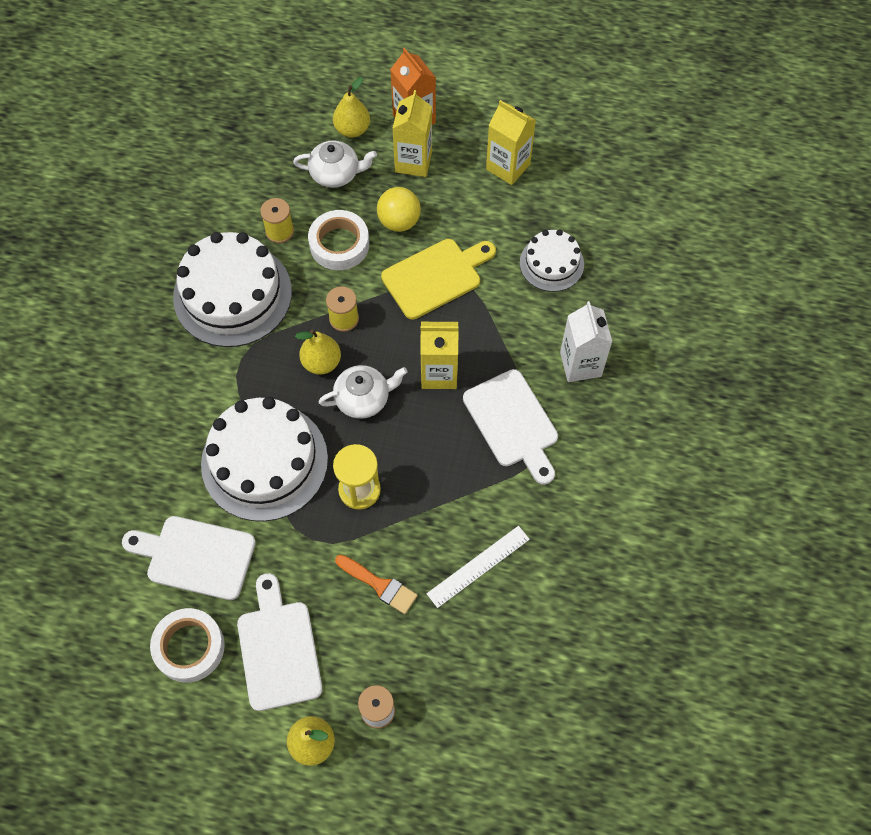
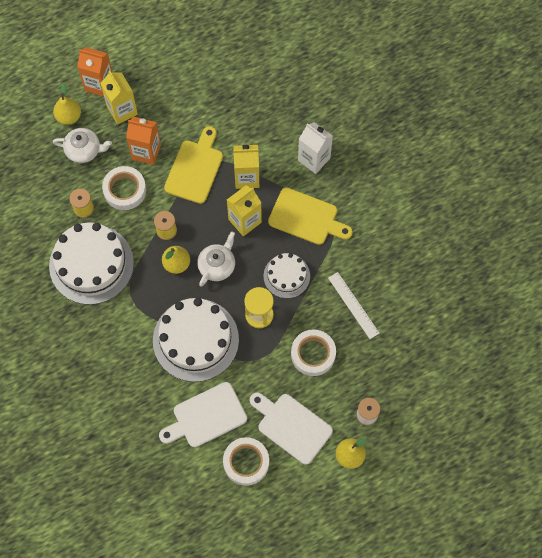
camera: 40 degrees left, 5 degrees up
(336, 173) = (84, 150): white teapot -> white teapot turned 45 degrees clockwise
(379, 585) = (313, 354): orange brush -> white tape
(399, 221) = (146, 152): yellow ball -> orange carton
(478, 566) = (353, 305): white ruler -> white ruler turned 45 degrees counterclockwise
(508, 167) = (178, 74): yellow carton -> yellow carton (247, 177)
(513, 423) = (306, 217): white cutting board -> yellow cutting board
(551, 263) = (251, 114): white cake -> white cake (286, 276)

